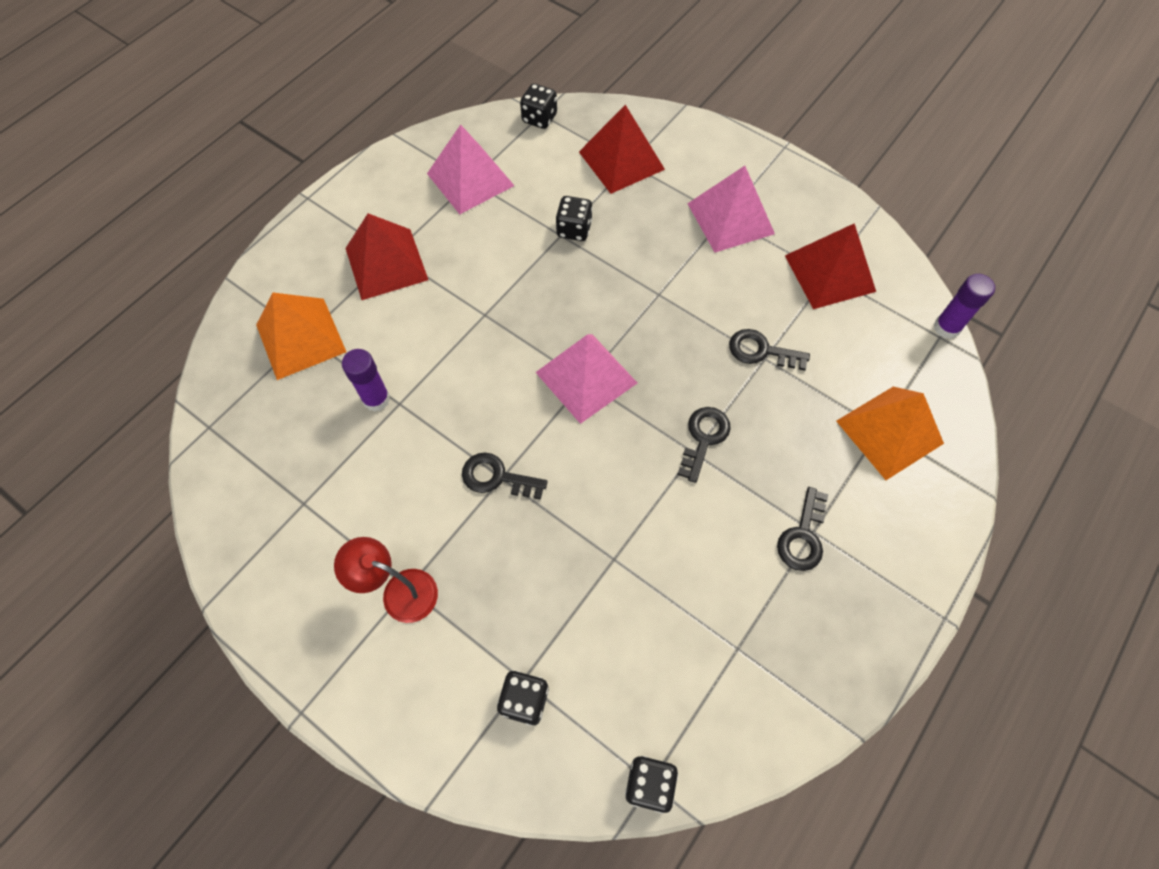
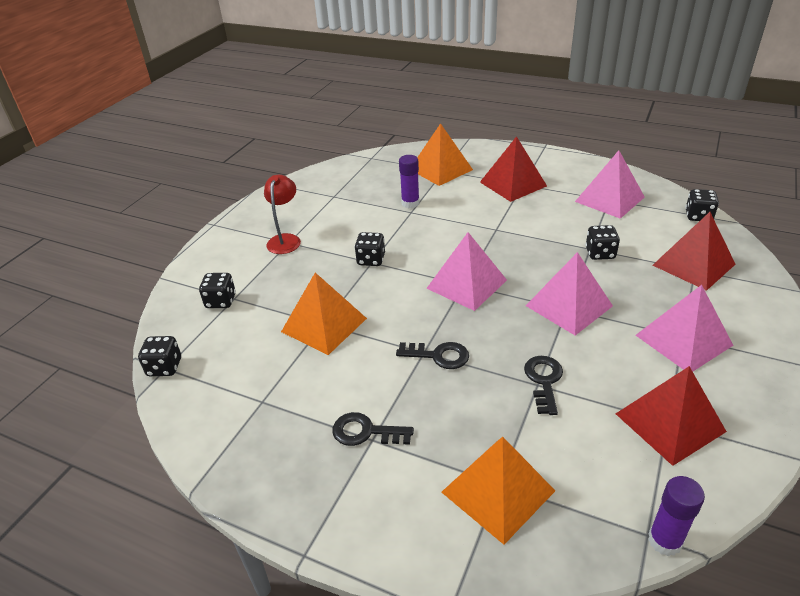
camera: 80 degrees right, 25 degrees down
(497, 477) = (371, 260): black key -> black dice
(617, 558) = (324, 325): none -> orange pyramid
(655, 291) = (568, 305): none -> pink pyramid

